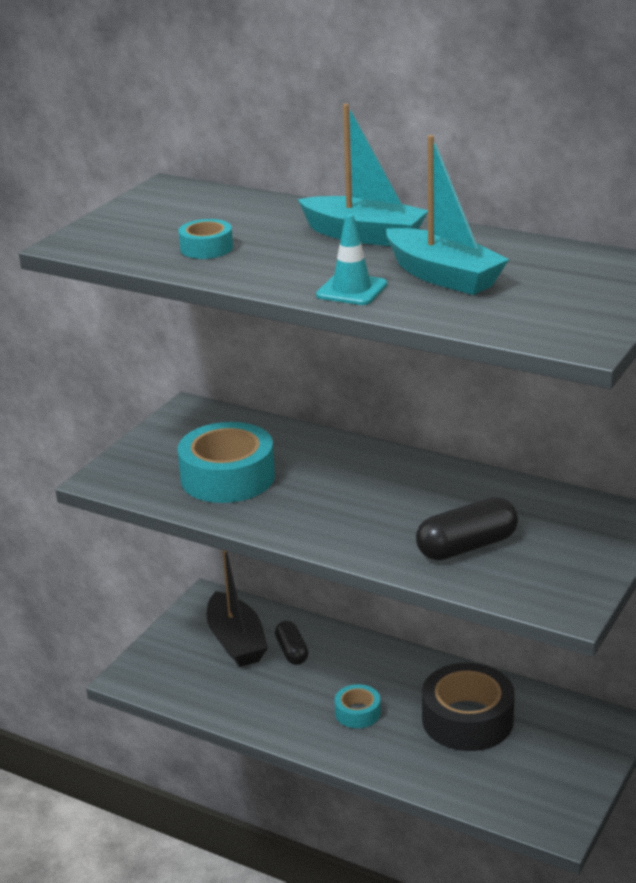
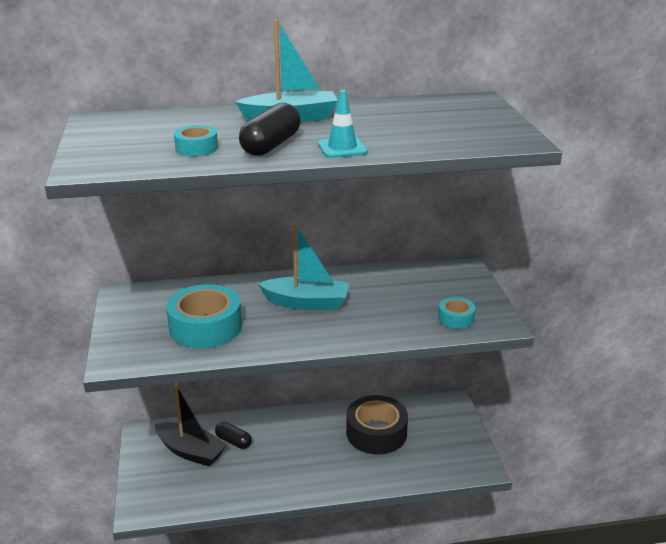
camera: 40 degrees left, 0 degrees up
(357, 713) = (312, 459): turquoise tape -> turquoise tape (456, 318)
(443, 276) = (382, 128): turquoise boat -> turquoise boat (306, 303)
(467, 547) = (404, 313): black capsule -> black capsule (271, 145)

